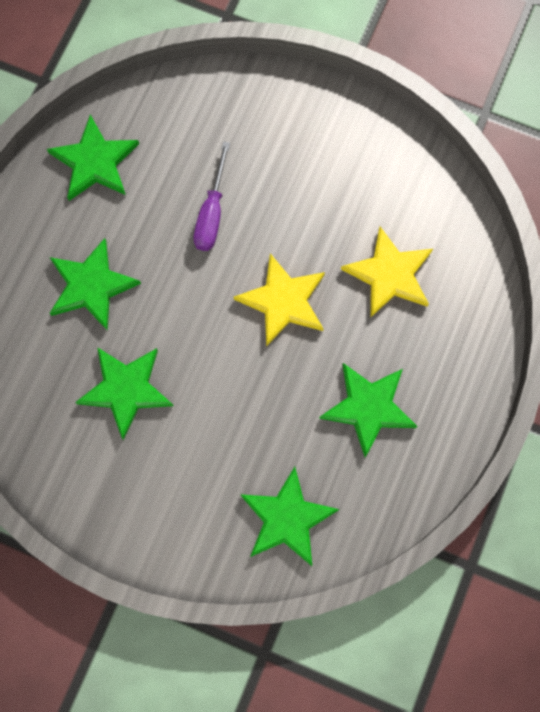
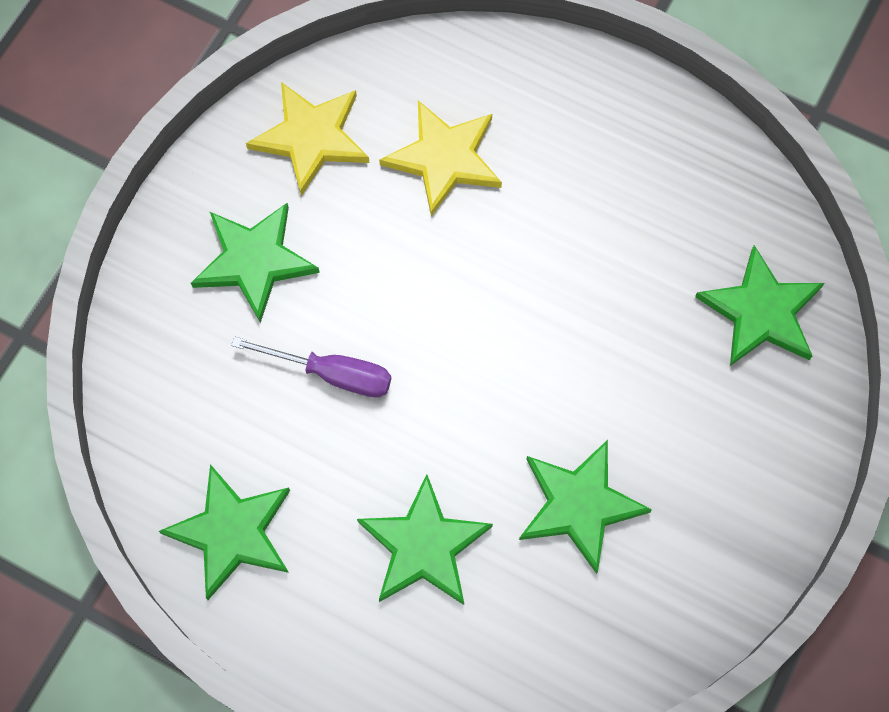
camera: 85 degrees left, 5 degrees down
(283, 301) = (469, 291): yellow star -> yellow star (311, 138)
(368, 408) = (621, 201): green star -> green star (254, 261)

